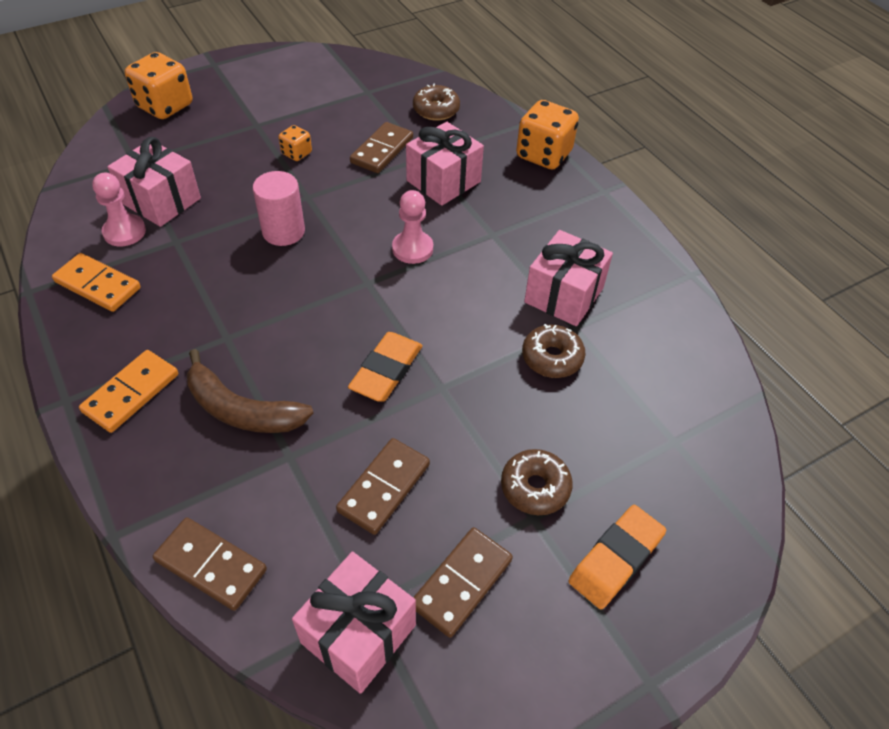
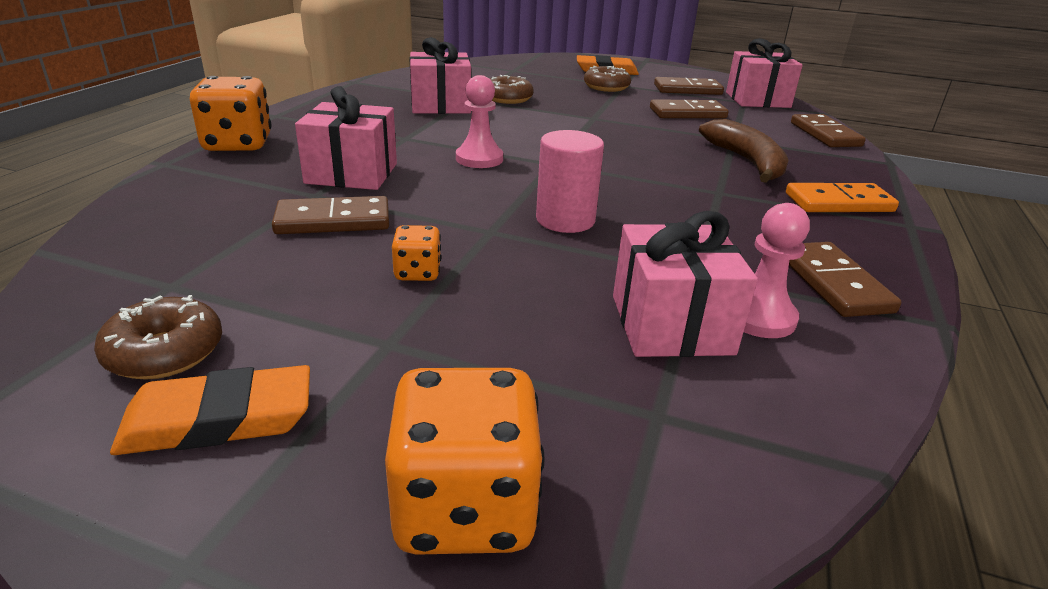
camera: 130 degrees left, 20 degrees down
(98, 285) = (833, 283): orange domino -> brown domino
(386, 370) = (616, 133): orange eraser -> orange eraser (219, 419)
(436, 110) = (186, 218): brown donut -> brown donut (165, 352)

